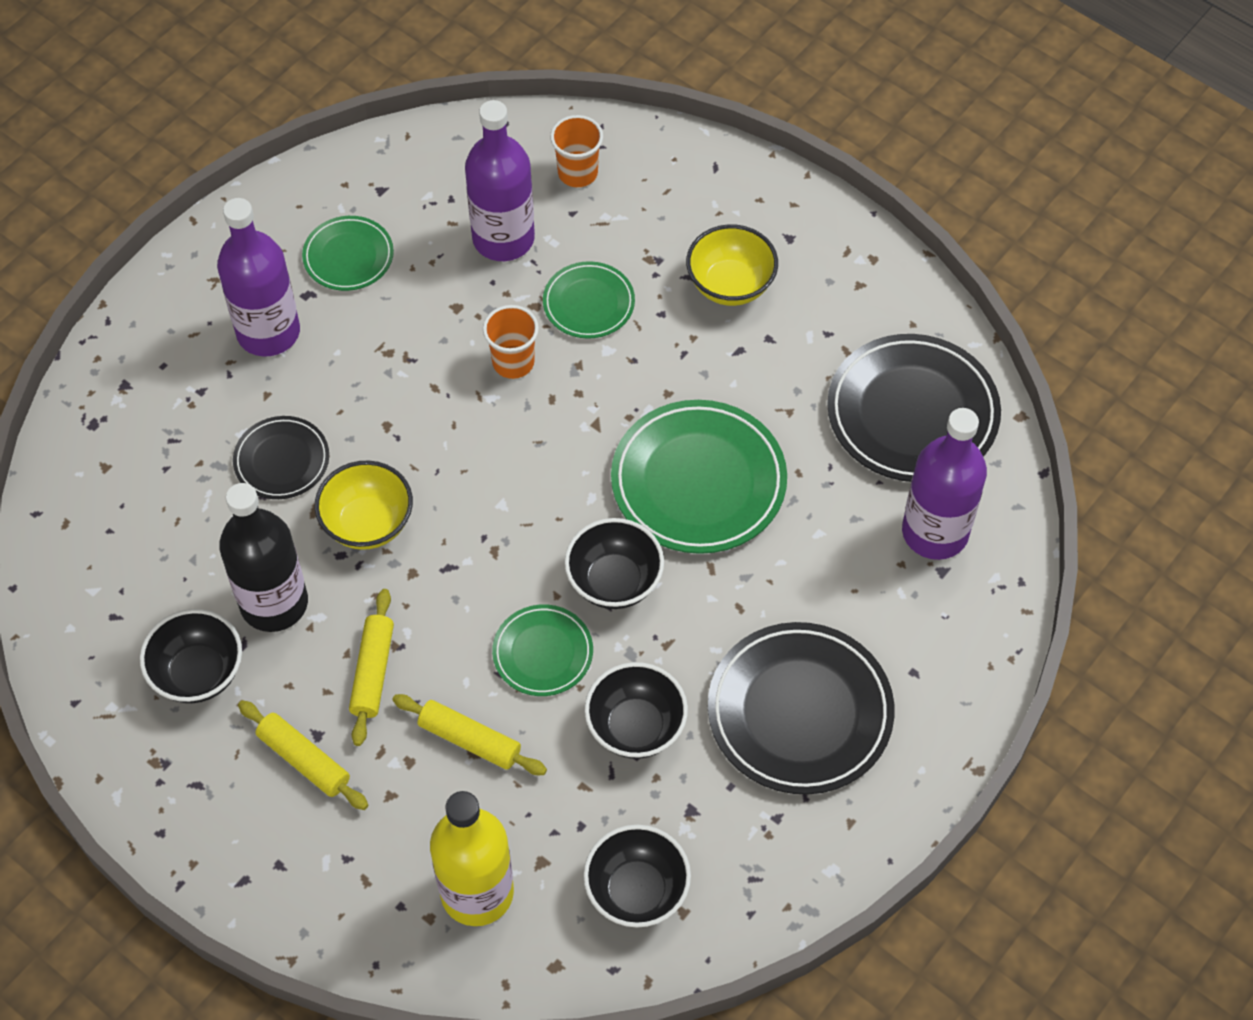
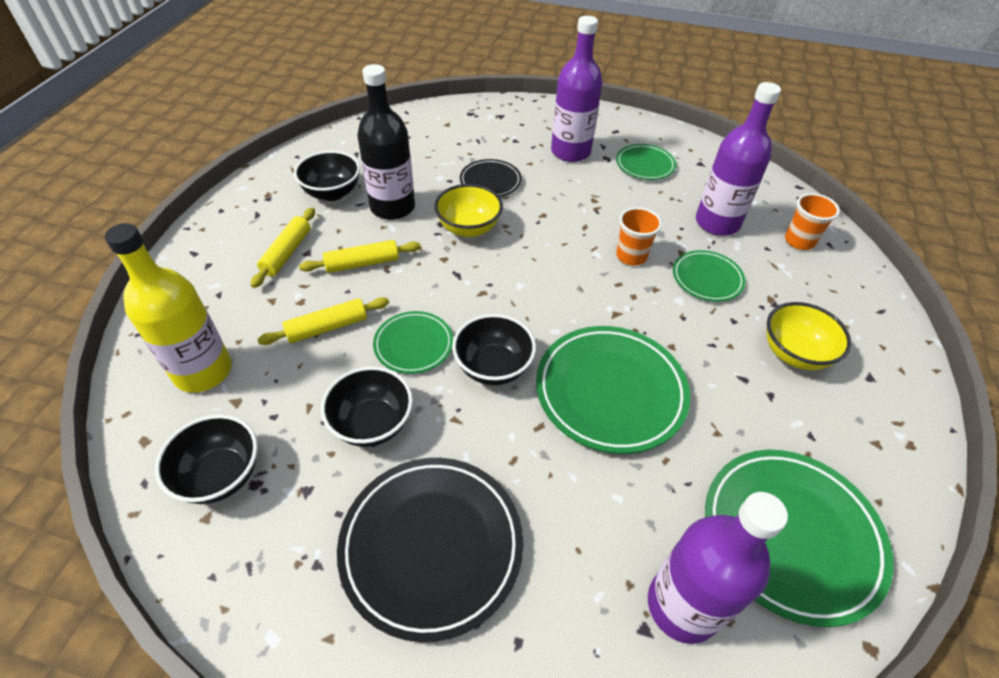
camera: 65 degrees right, 10 degrees down
(469, 740) = (327, 327): yellow rolling pin -> yellow rolling pin turned 60 degrees clockwise
(912, 413) = (791, 535): black plate -> green plate

